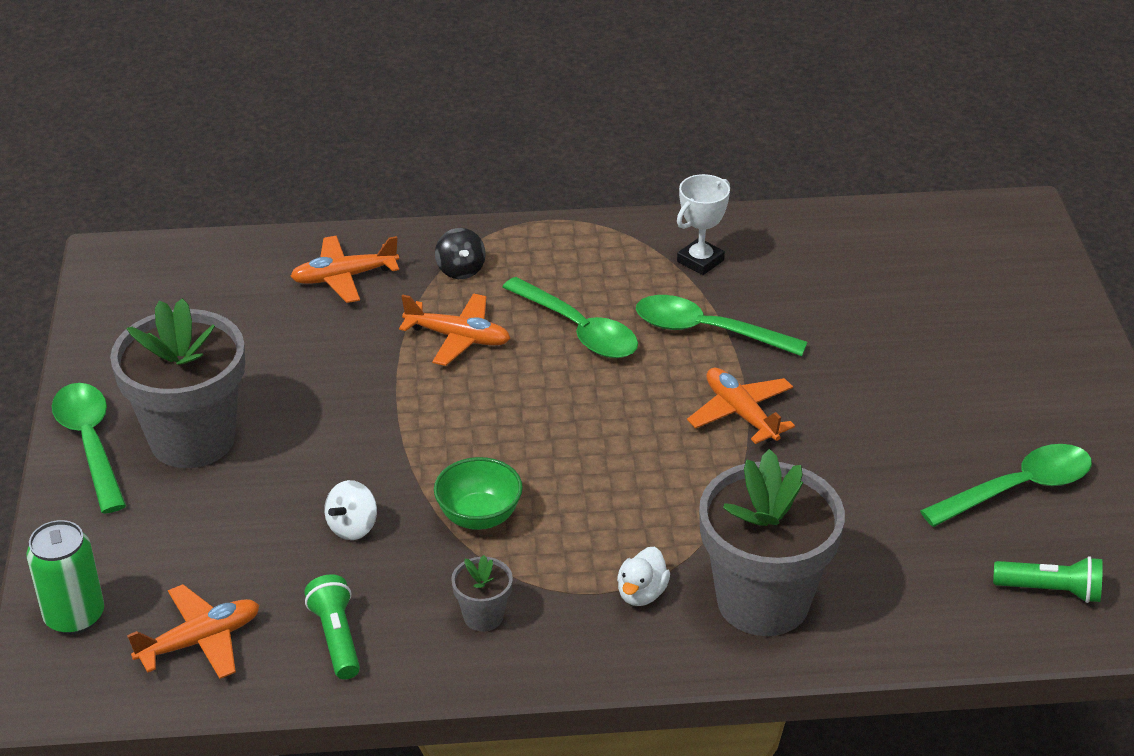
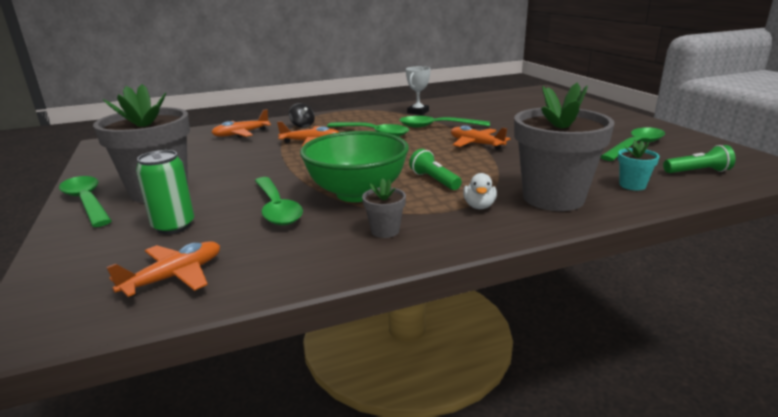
camera: 15 degrees left, 15 degrees down
(74, 616) = (65, 281): green can -> green can (173, 226)
(336, 638) = (284, 257): green flashlight -> green flashlight (434, 180)
(352, 527) = (277, 208): white spinning top -> green spoon
(479, 516) = (357, 193): green bowl -> green bowl, size x1.86
(910, 600) = (632, 185): none -> turquoise flower pot

